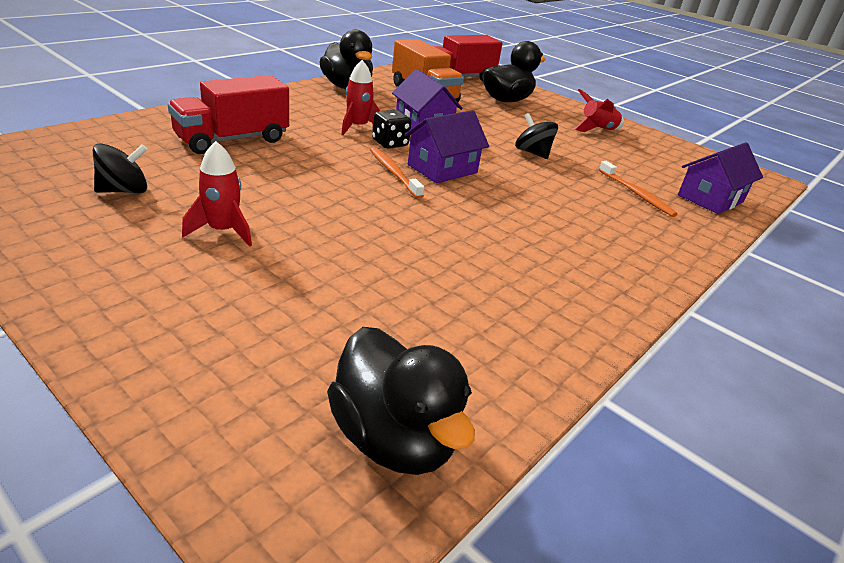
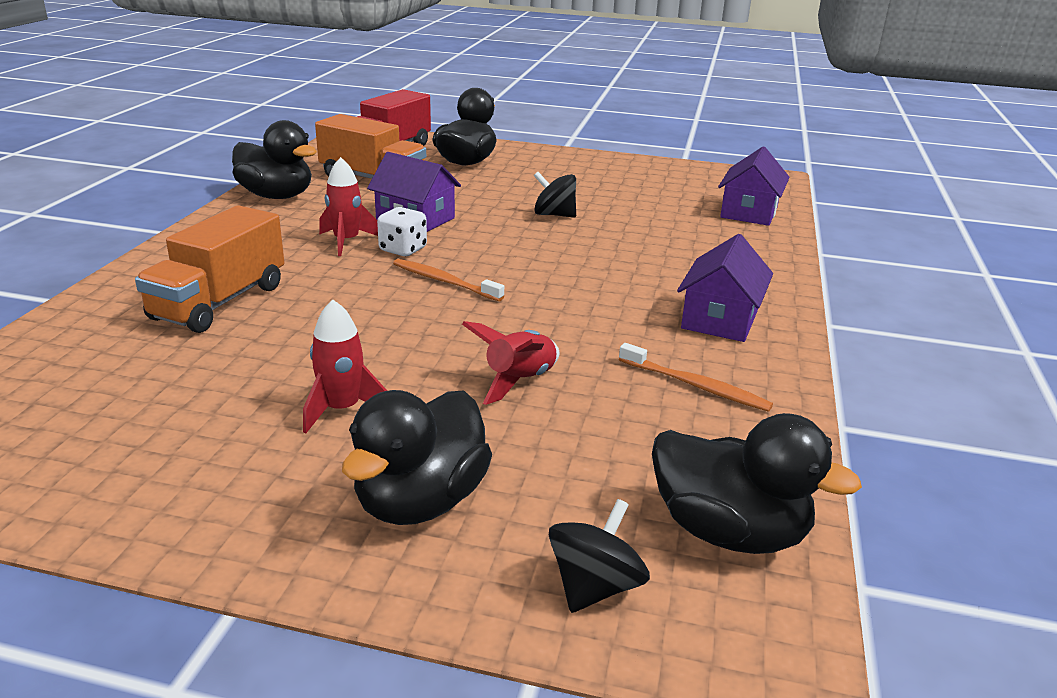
camera: 25 degrees left, 5 degrees down
(124, 191) = (166, 407): black spinning top -> black spinning top (594, 587)
(197, 311) = (421, 501): none -> black duck
(232, 140) = (219, 302): red truck -> orange truck
(390, 143) = (403, 250): black dice -> white dice
(442, 169) = (487, 261): purple house -> purple house (720, 319)
(597, 129) = (586, 170): red rocket -> red rocket (519, 381)
(637, 194) = (687, 228): orange toothbrush -> orange toothbrush (696, 386)

